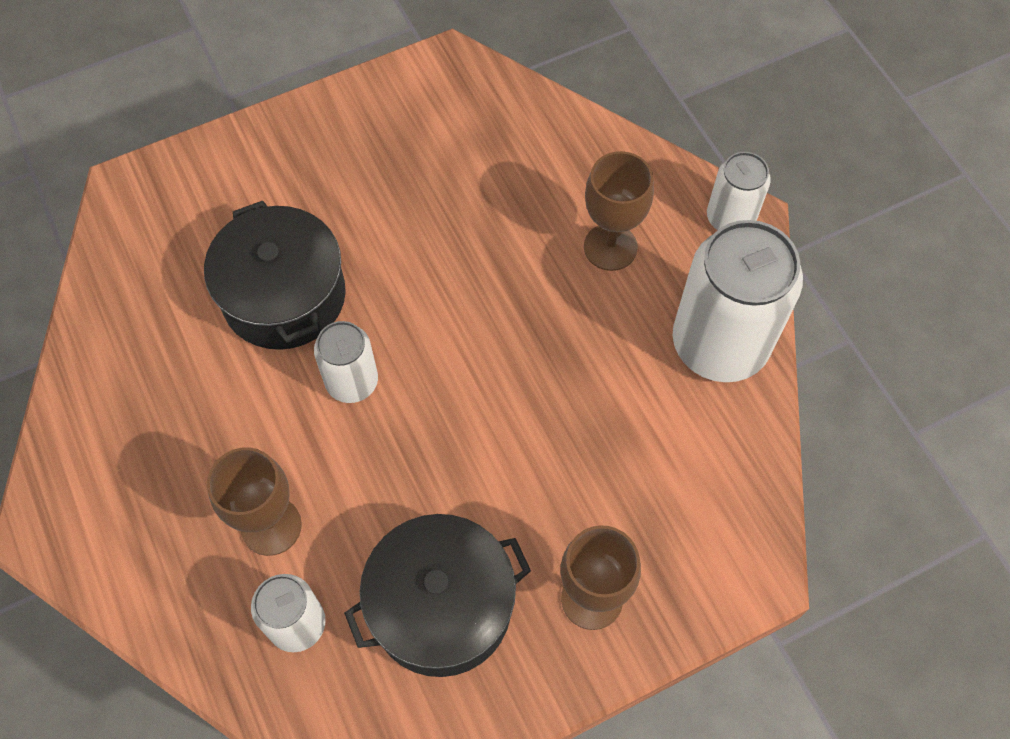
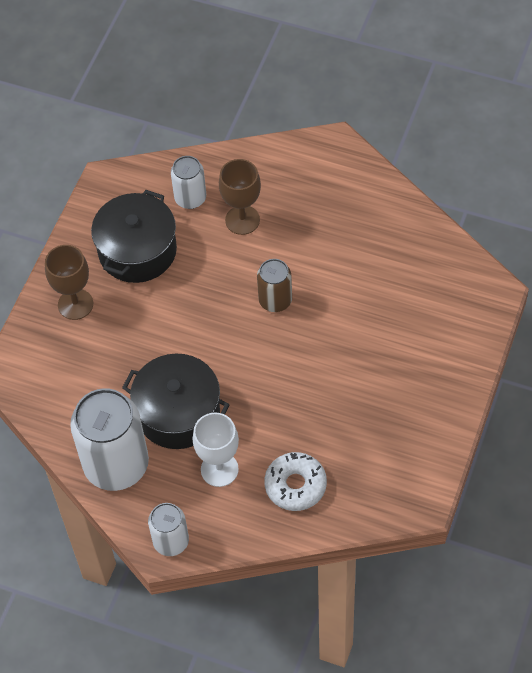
camera: 140 degrees right, 5 degrees down
(284, 296) = (352, 309): black pot -> black pot (178, 413)
(352, 382) = (275, 300): white can -> brown can
(548, 169) = (295, 485): none -> white donut
(610, 247) = (219, 469): brown goblet -> white goblet

